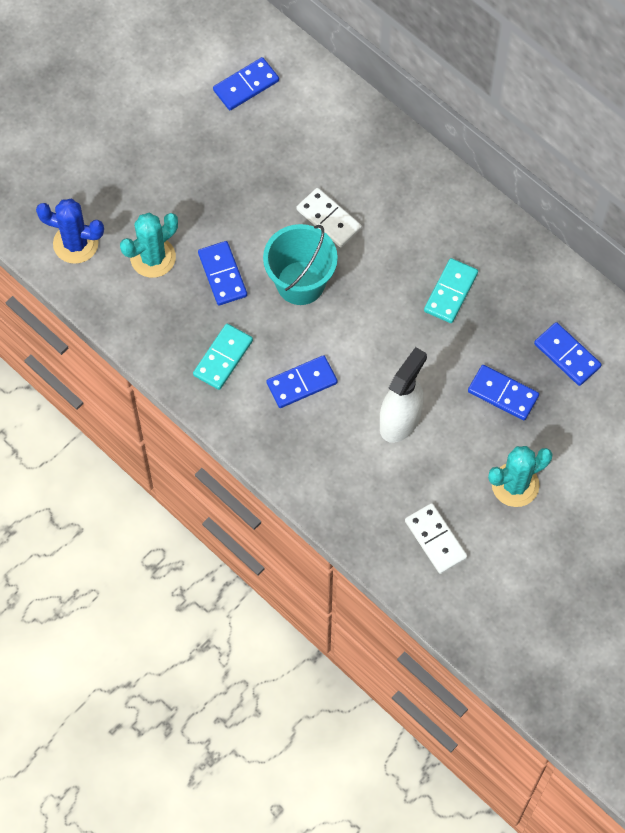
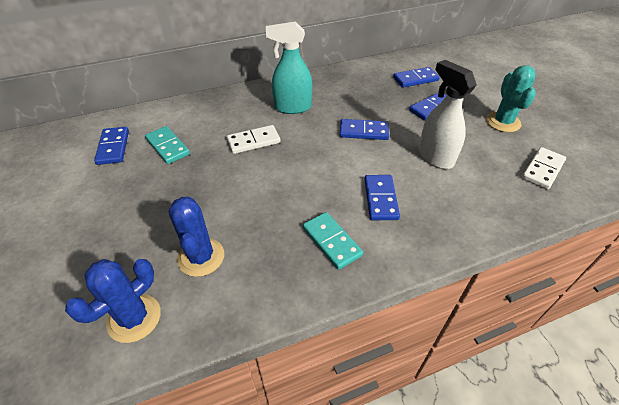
camera: 65 degrees left, 20 degrees down
(153, 257) = (201, 257): turquoise cactus -> blue cactus
(222, 274) = (253, 214): blue domino -> blue domino (363, 131)
(300, 283) = (293, 171): turquoise bucket -> none
(415, 229) = (292, 107): none -> turquoise spray bottle
(435, 539) = (542, 170): white domino -> white domino turned 45 degrees counterclockwise
(451, 292) = (347, 107): turquoise domino -> turquoise domino (168, 147)

